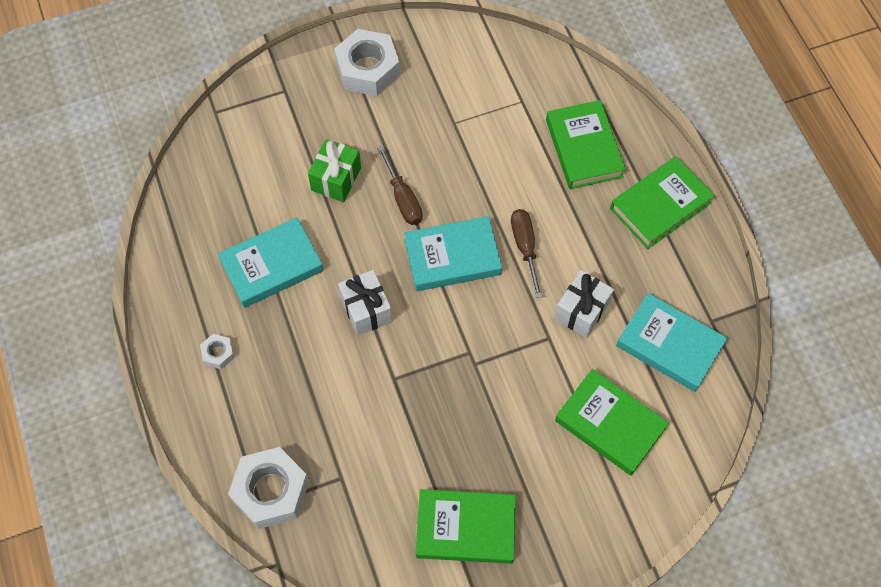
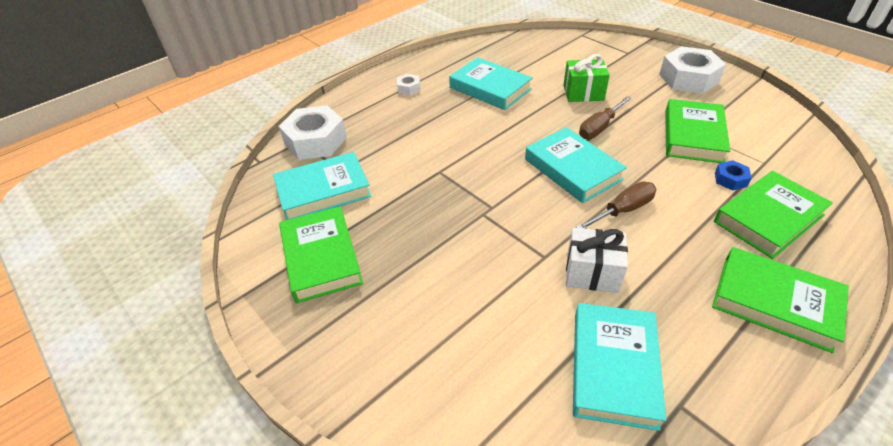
camera: 70 degrees right, 20 degrees down
(366, 310) = (488, 139): white gift -> none
(368, 503) = (323, 191): none -> turquoise book
(529, 142) = (730, 179): none -> blue nut
(610, 424) = (481, 339): green book -> green book (693, 136)

